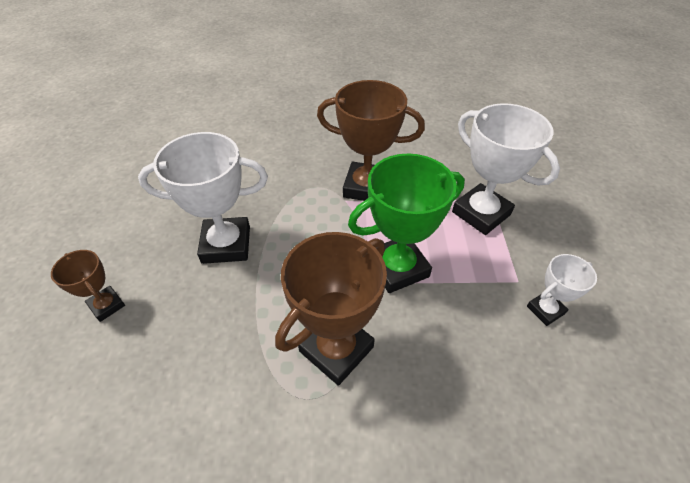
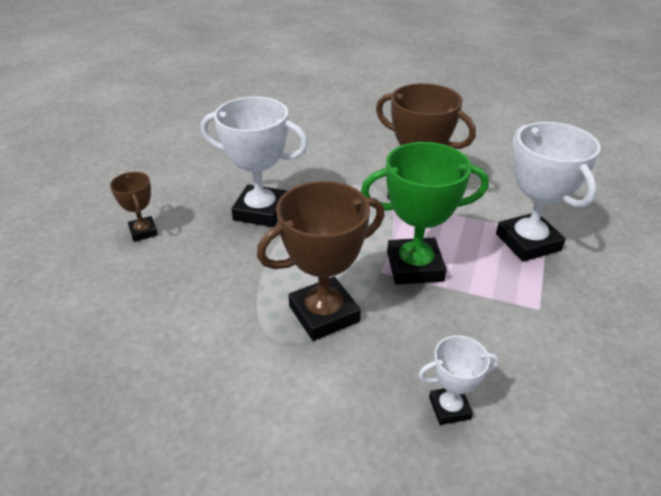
camera: 20 degrees right, 10 degrees down
(545, 310) = (557, 340): white trophy -> white trophy (449, 408)

